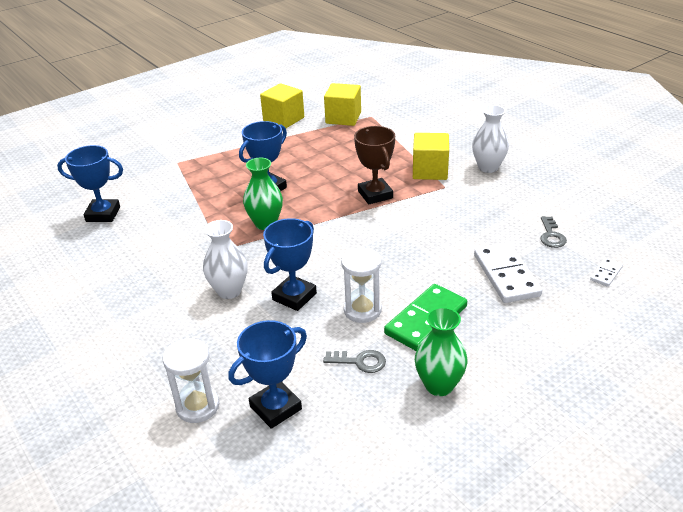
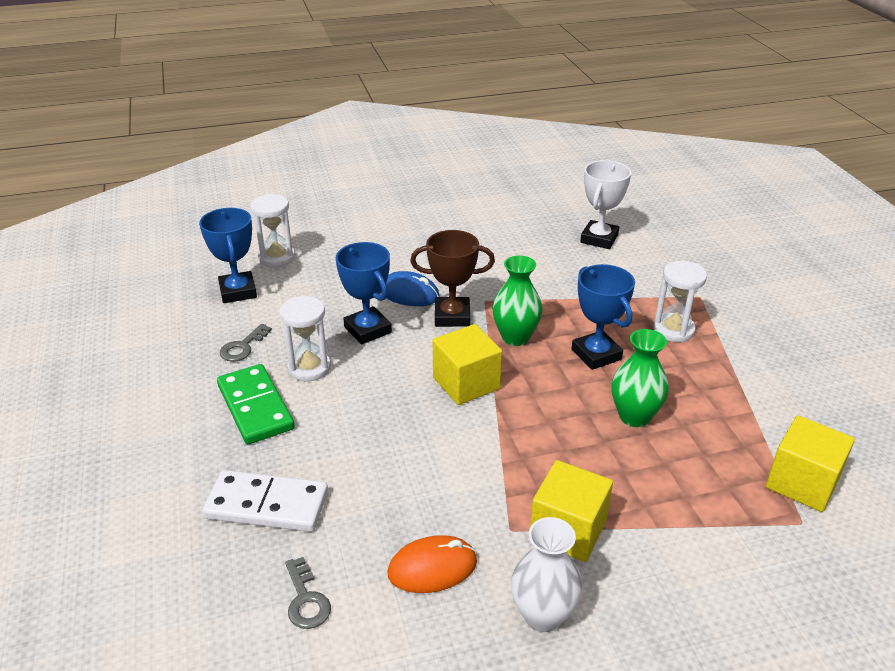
camera: 110 degrees right, 0 degrees up
(103, 214) = (599, 239): blue trophy -> white trophy
(224, 166) = (673, 330): none -> white hourglass
(229, 291) = (409, 293): white vase -> blue mouse
(283, 119) = (811, 411): yellow cube -> yellow cube (466, 383)
(375, 195) = (529, 445): brown trophy -> brown trophy (452, 316)
(439, 385) = (168, 385): green vase -> green vase (634, 416)
(492, 203) = (432, 568): none -> orange mouse
(551, 235) = (306, 600): grey key -> grey key turned 135 degrees counterclockwise
(606, 273) = (182, 616): white domino -> none

